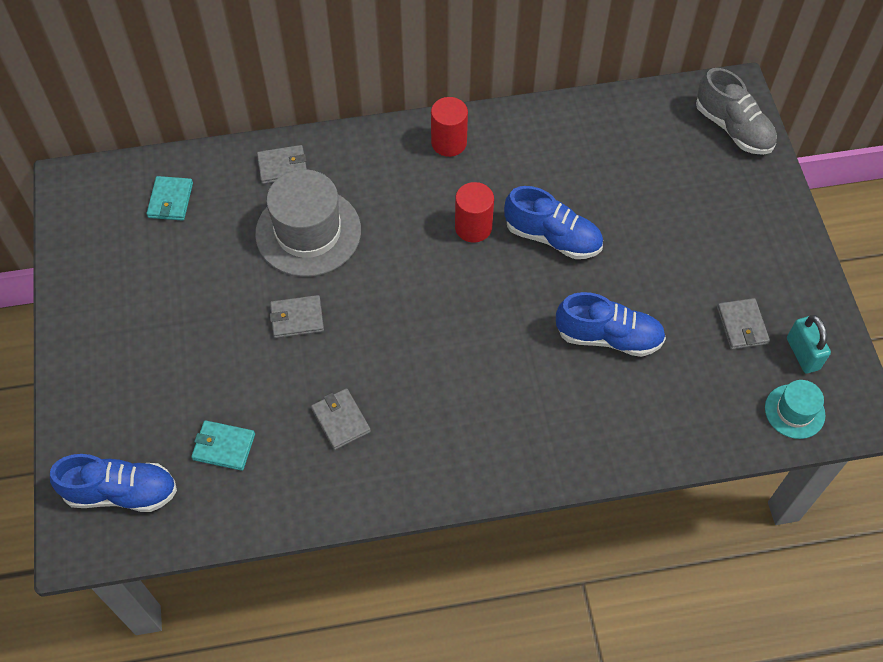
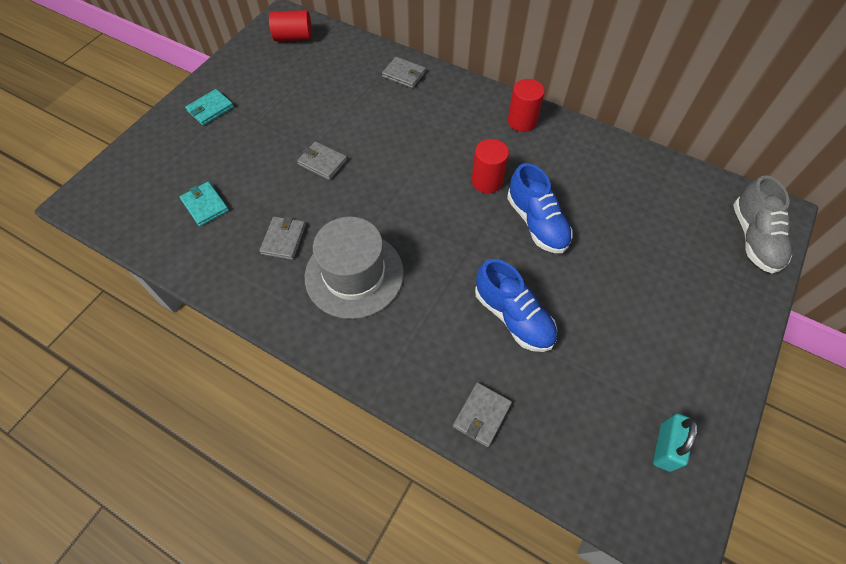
camera: 40 degrees right, 0 degrees up
(111, 200) = (293, 37): none -> red cylinder
(121, 492) = (129, 190): blue shoe -> none
(170, 200) = (323, 55): turquoise wallet -> turquoise wallet (210, 109)
(308, 232) = (380, 119): grey hat -> grey hat (354, 274)
(742, 325) = (630, 385): grey wallet -> grey wallet (482, 415)
(794, 411) = (616, 488): turquoise hat -> none

